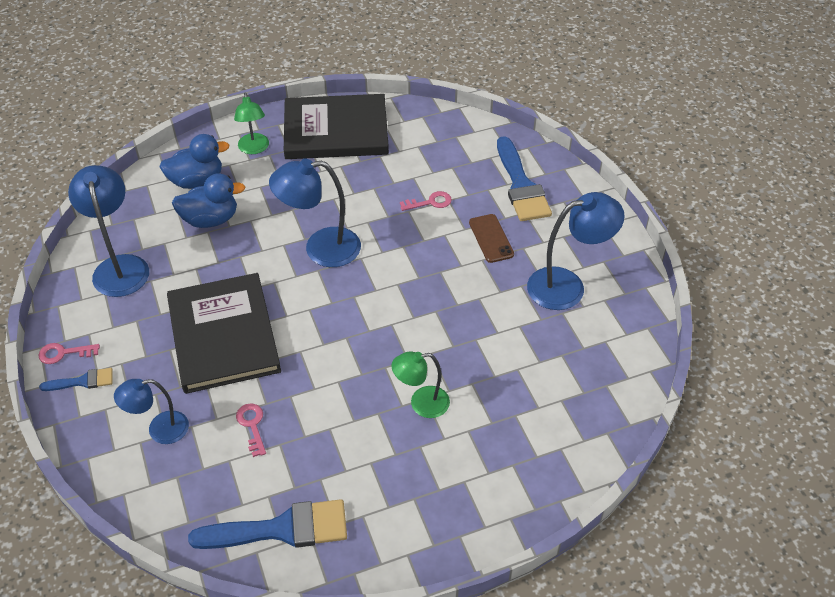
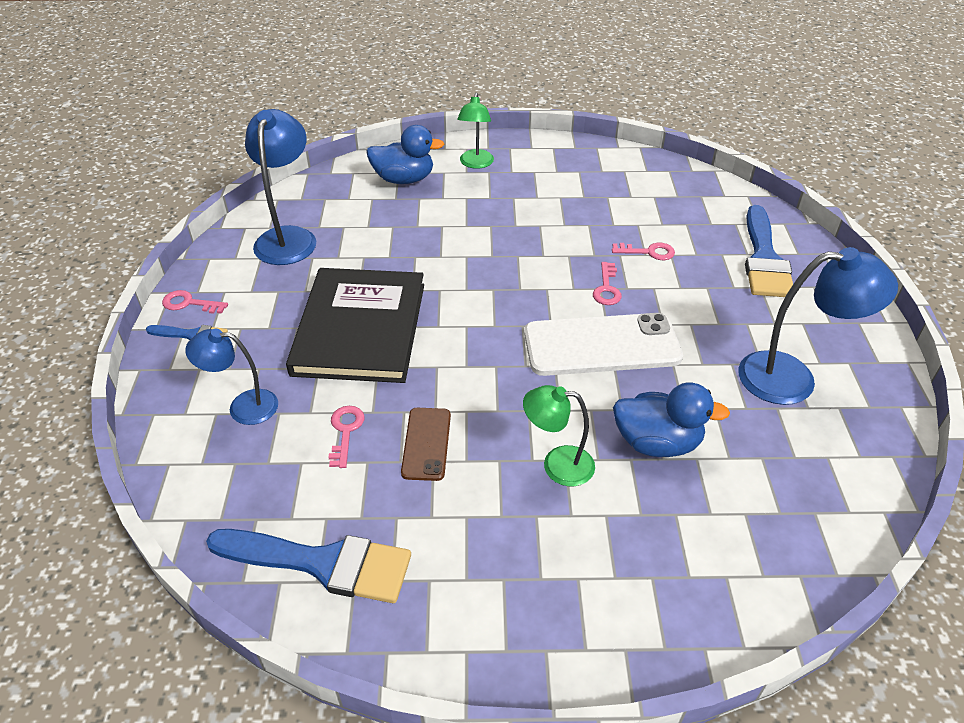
camera: 20 degrees right, 5 degrees down
(210, 219) = (401, 216): blue duck -> blue duck (657, 442)
(320, 249) = (505, 269): blue lamp -> none
(336, 131) = (568, 165): black book -> none
(408, 245) = (607, 288): none -> pink key
(421, 297) = (601, 345): none -> white phone
(491, 238) = (709, 304): brown phone -> brown phone (426, 444)

